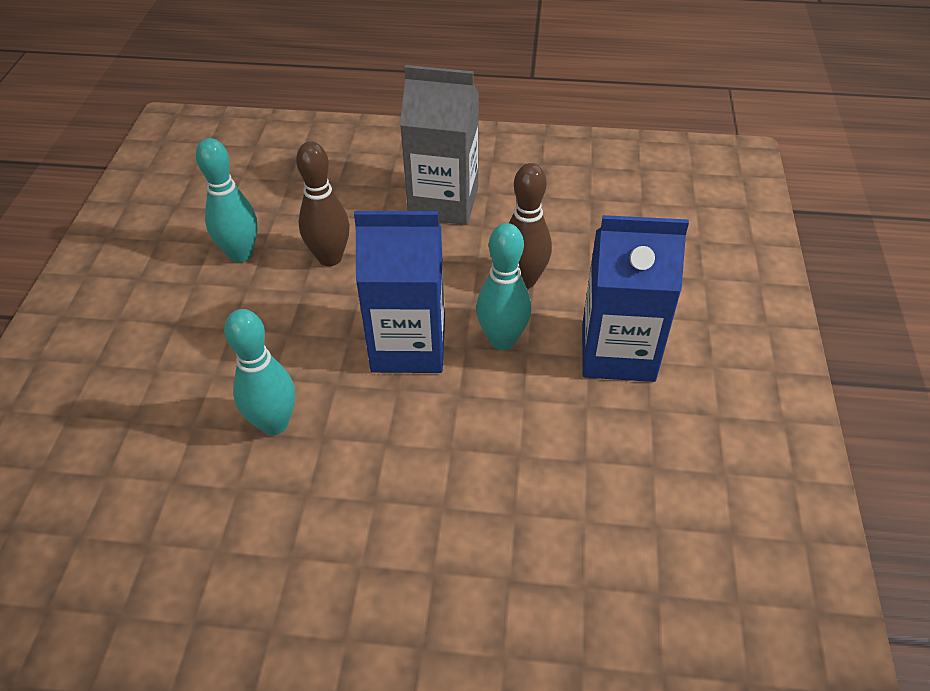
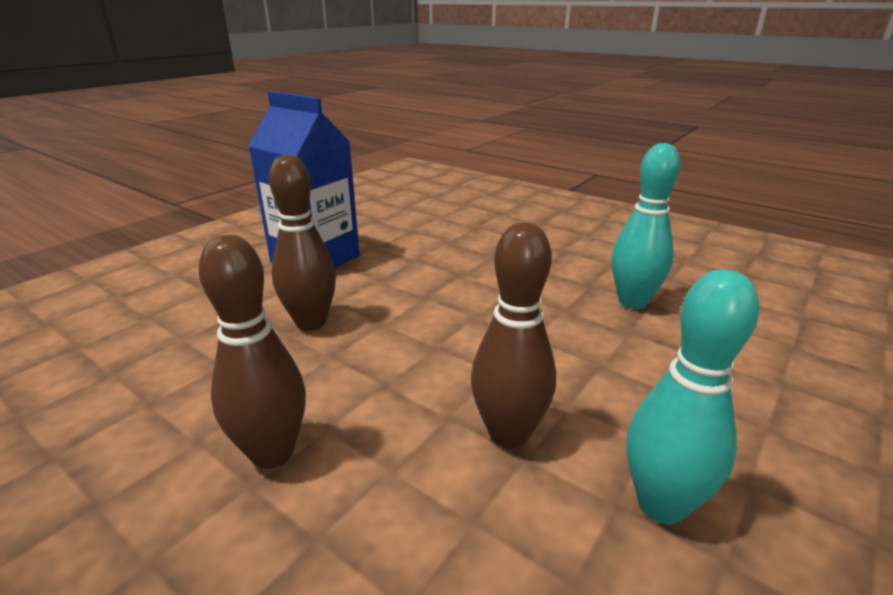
camera: 150 degrees left, 20 degrees down
(408, 346) = (476, 312): blue carton -> none
(443, 202) = (272, 453): grey carton -> brown bowling pin
(502, 340) = (389, 290): turquoise bowling pin -> none

